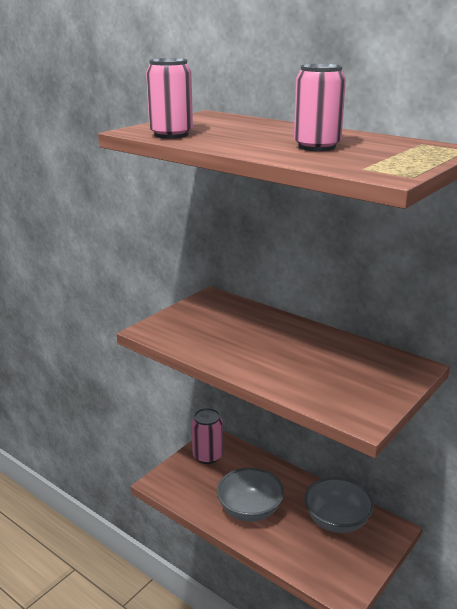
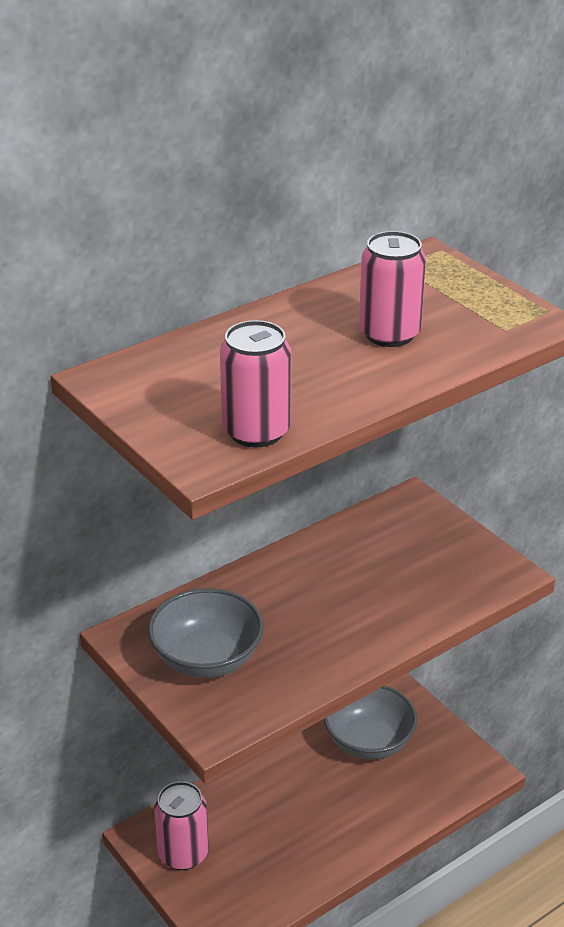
camera: 75 degrees left, 10 degrees up
(250, 510) = (320, 828): grey bowl -> grey bowl (207, 659)

